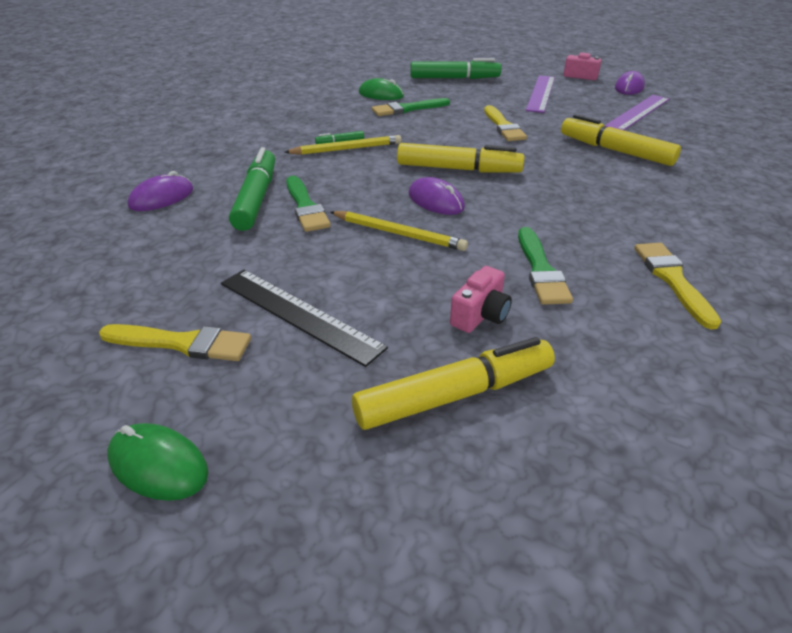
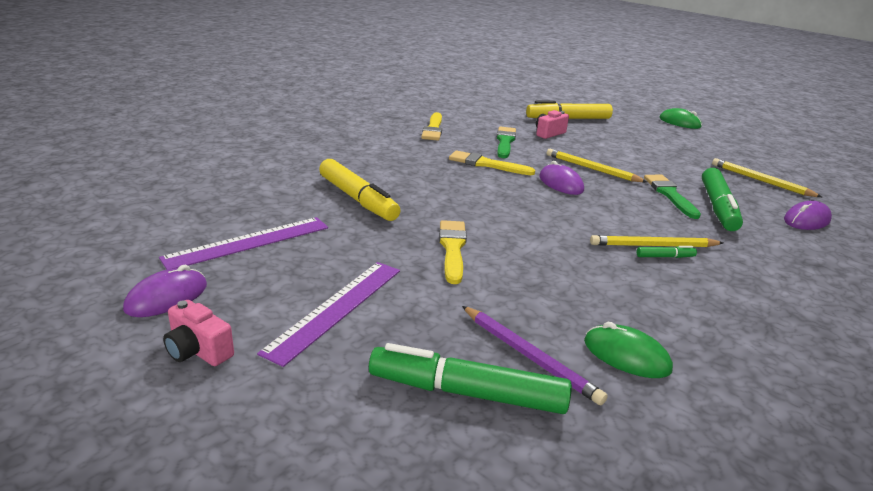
camera: 170 degrees left, 10 degrees down
(151, 257) = (761, 181): none -> yellow pencil
(181, 343) = (700, 146): yellow brush -> yellow brush (487, 164)
(298, 314) = (646, 146): black ruler -> none
(408, 109) = (577, 305): green brush -> none
(431, 89) = (529, 356): none -> purple pencil
(458, 169) = (532, 205): yellow marker -> none

